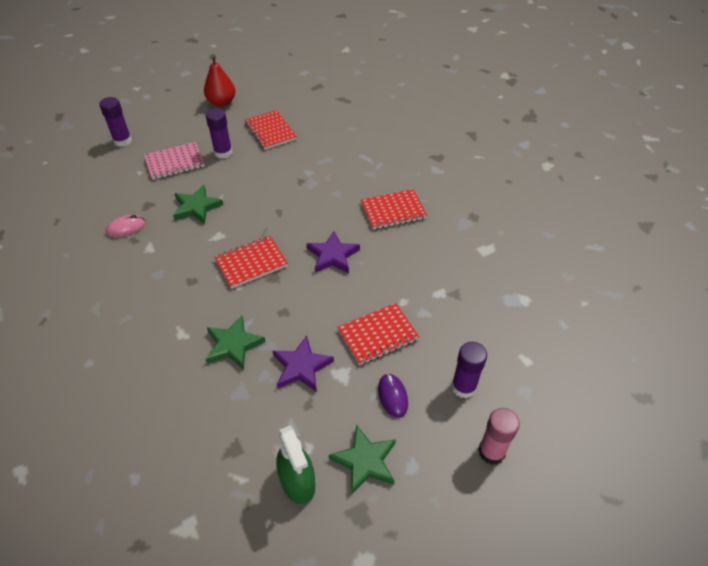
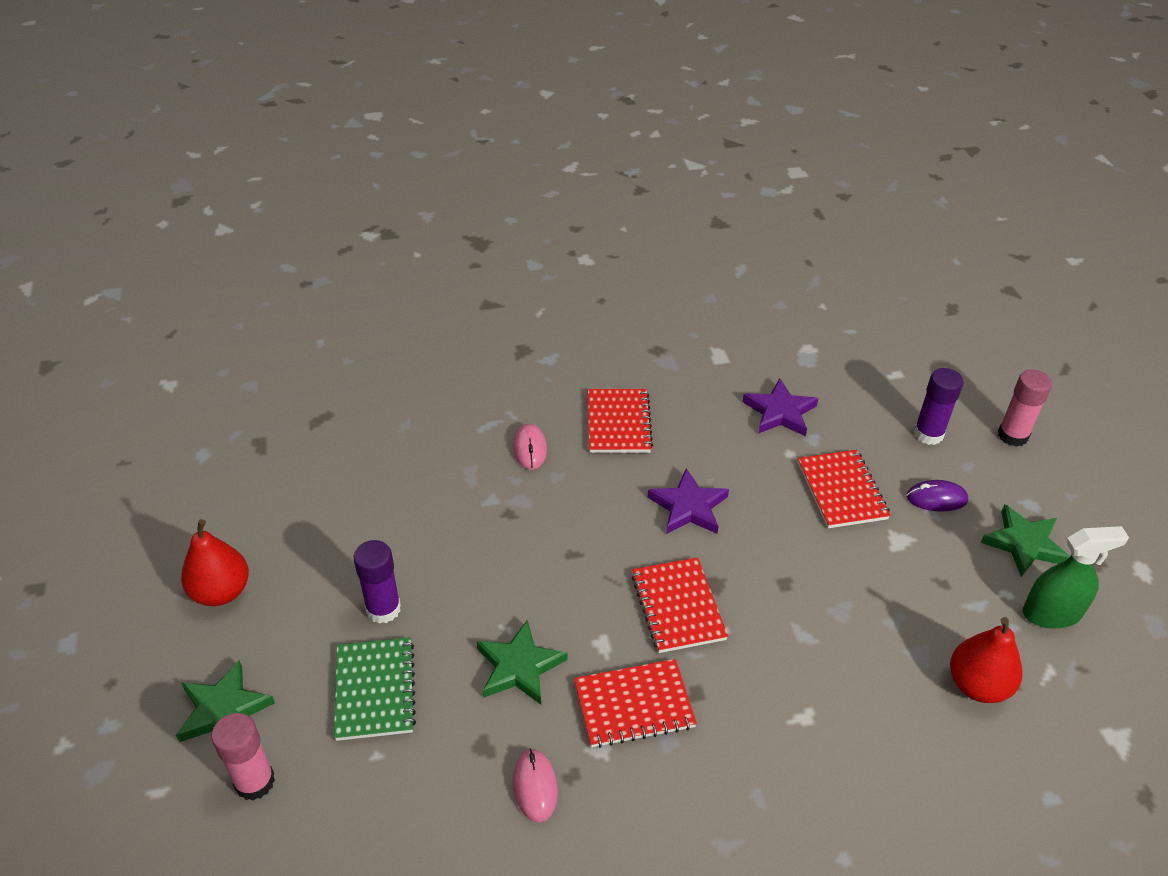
camera: 75 degrees left, 5 degrees down
(123, 141) = (255, 782): purple glue stick -> pink glue stick
(175, 162) = (375, 690): pink notebook -> green notebook
(220, 430) = (977, 685): none -> red pear
(233, 345) = (836, 651): green star -> green star (223, 710)
(270, 131) = (356, 531): red notebook -> red notebook (634, 705)
(301, 367) = (883, 579): purple star -> purple star (780, 412)
(354, 178) = (530, 449): none -> pink mouse

